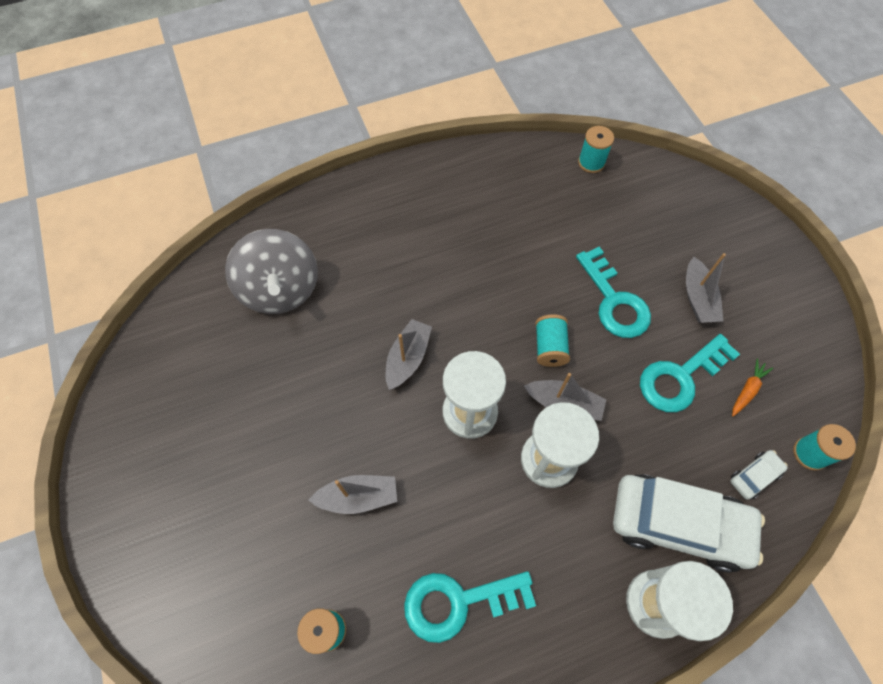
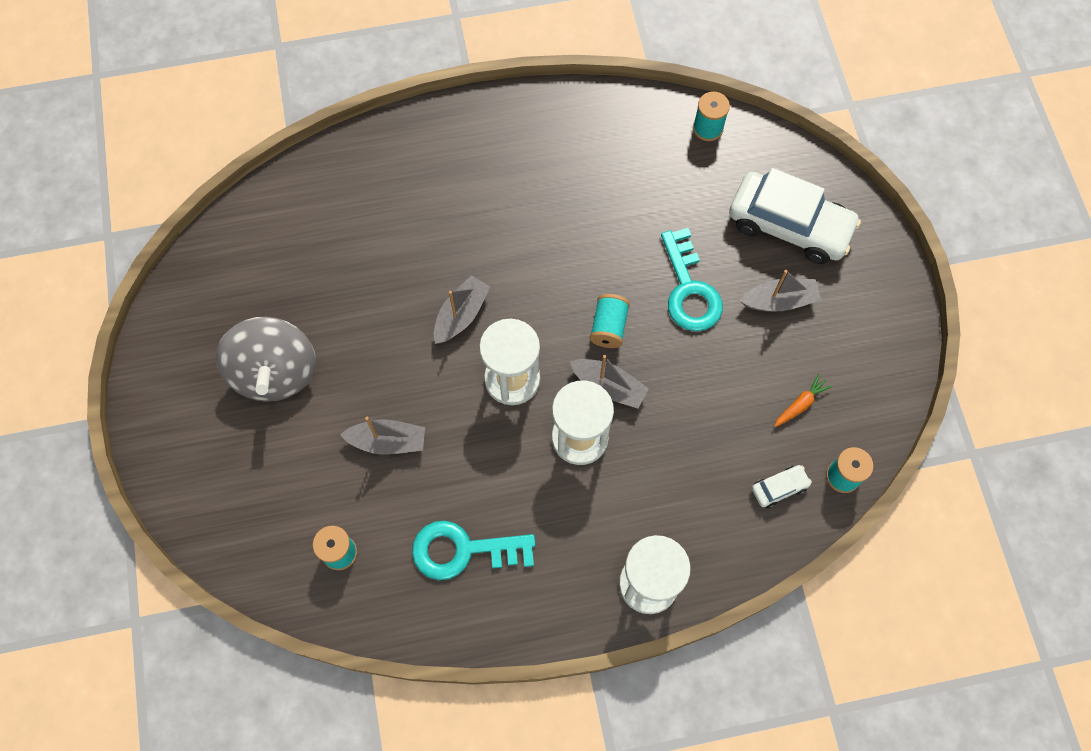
camera: 10 degrees right, 5 degrees up
(280, 289) = (344, 222): grey spinning top -> grey spinning top (275, 372)
(678, 524) = (690, 519): white car -> white car (789, 225)
(680, 377) = (735, 380): turquoise key -> none
(697, 298) = (779, 301): grey boat -> grey boat turned 105 degrees counterclockwise

